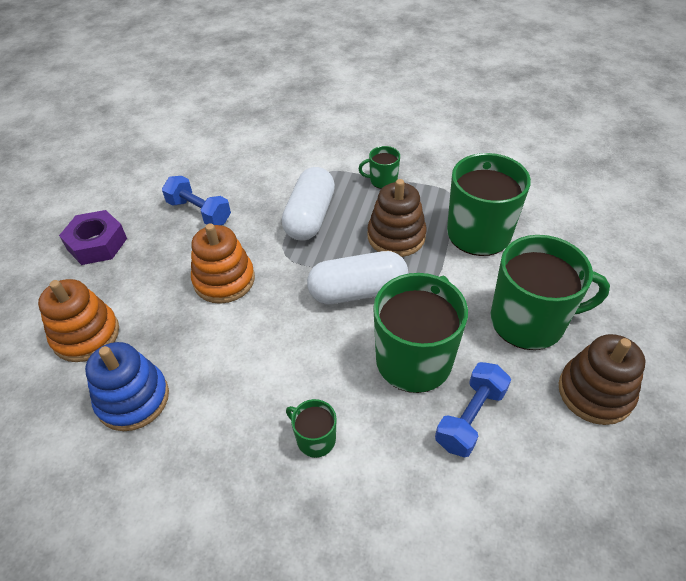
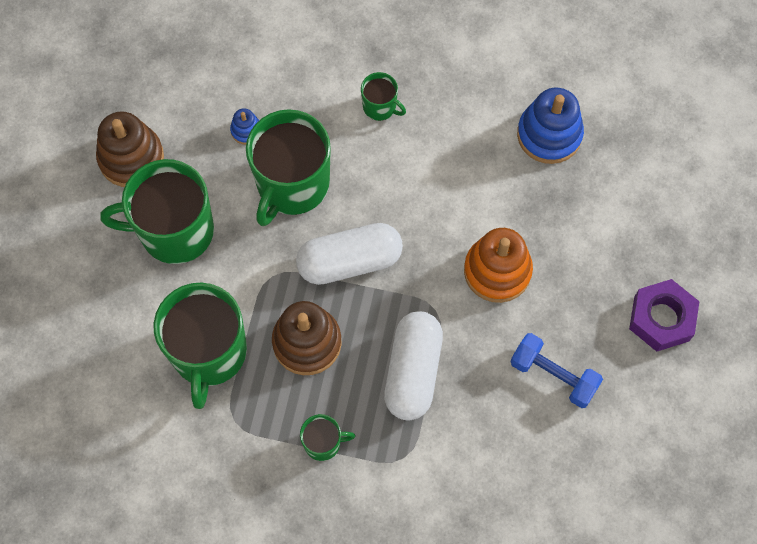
camera: 175 degrees right, 20 degrees up
(86, 335) = (621, 198): orange stacking toy -> none
(470, 417) = (246, 130): blue dumbbell -> blue stacking toy

